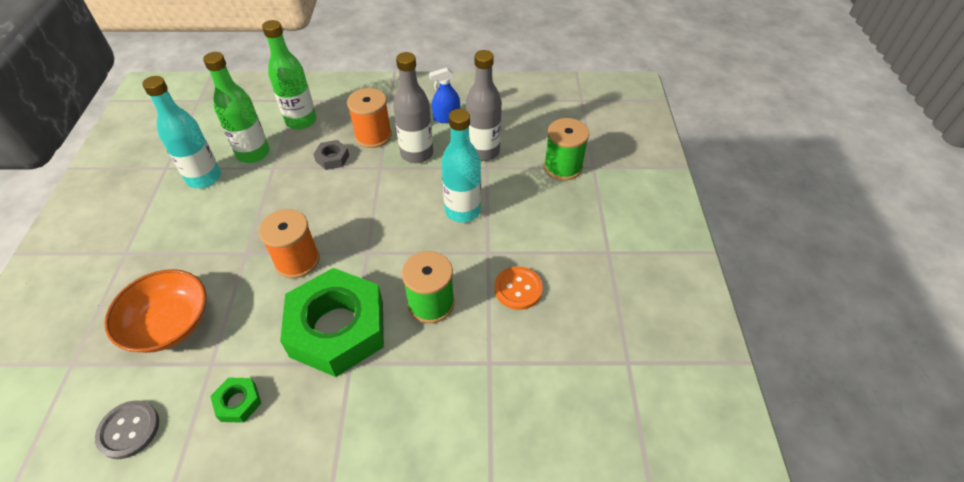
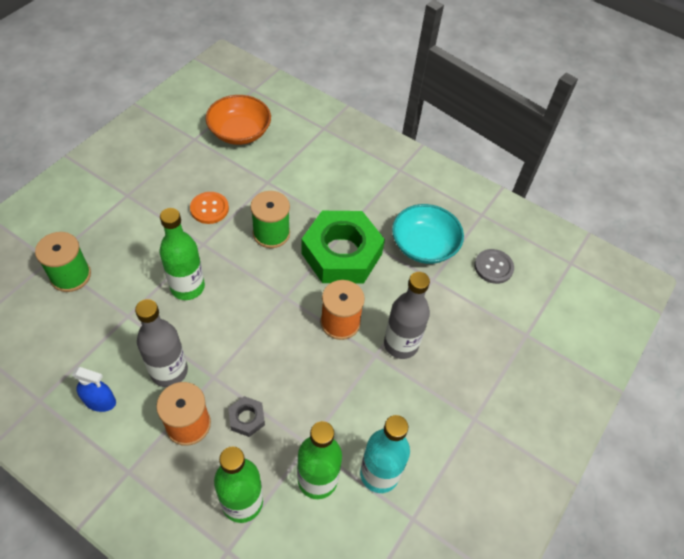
camera: 150 degrees left, 5 degrees up
(169, 324) = (453, 325): orange bowl -> orange bowl (239, 132)
(238, 402) = (424, 245): green nut -> turquoise bowl
(462, 211) = (187, 287): turquoise bottle -> green bottle
(483, 151) = (112, 334): grey bottle -> grey bottle (401, 344)

